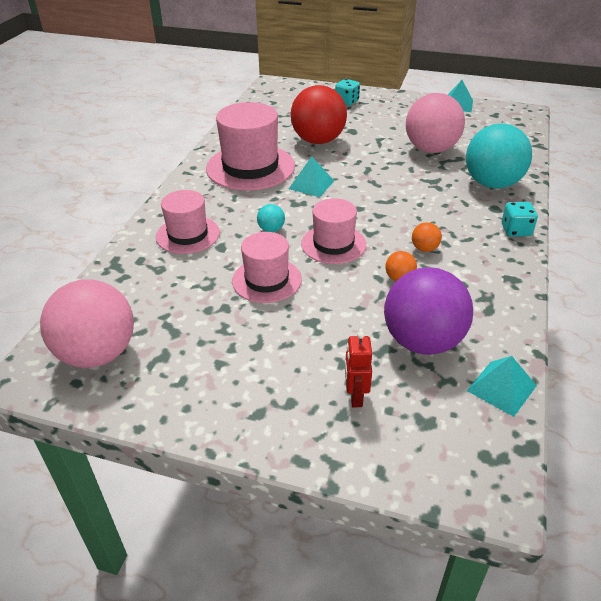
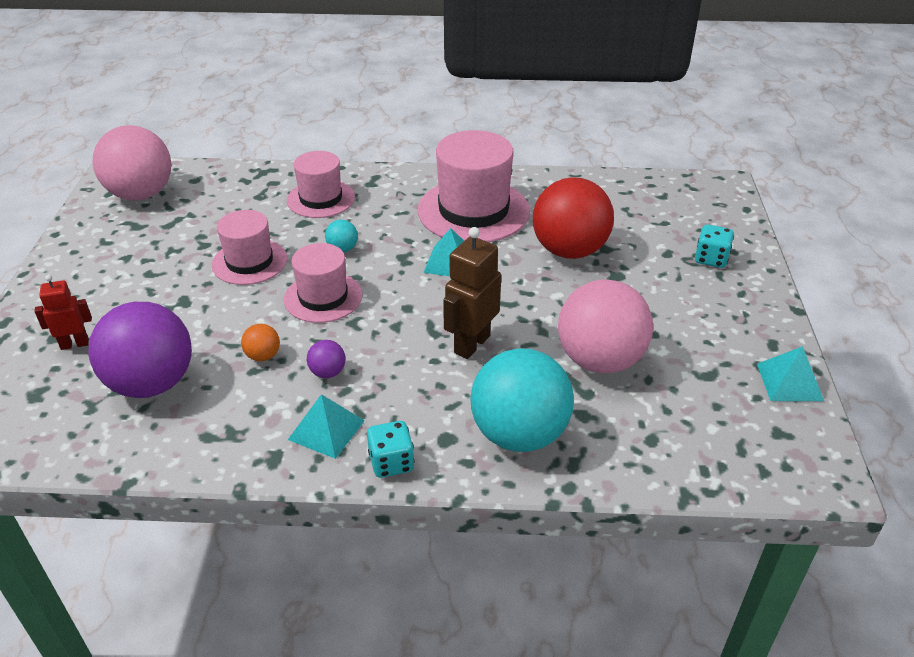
camera: 75 degrees right, 0 degrees up
(406, 188) = (471, 344): none -> brown robot
(424, 248) = (328, 372): orange ball -> purple ball
(501, 388) = (75, 450): turquoise pyramid -> turquoise pyramid (326, 430)

